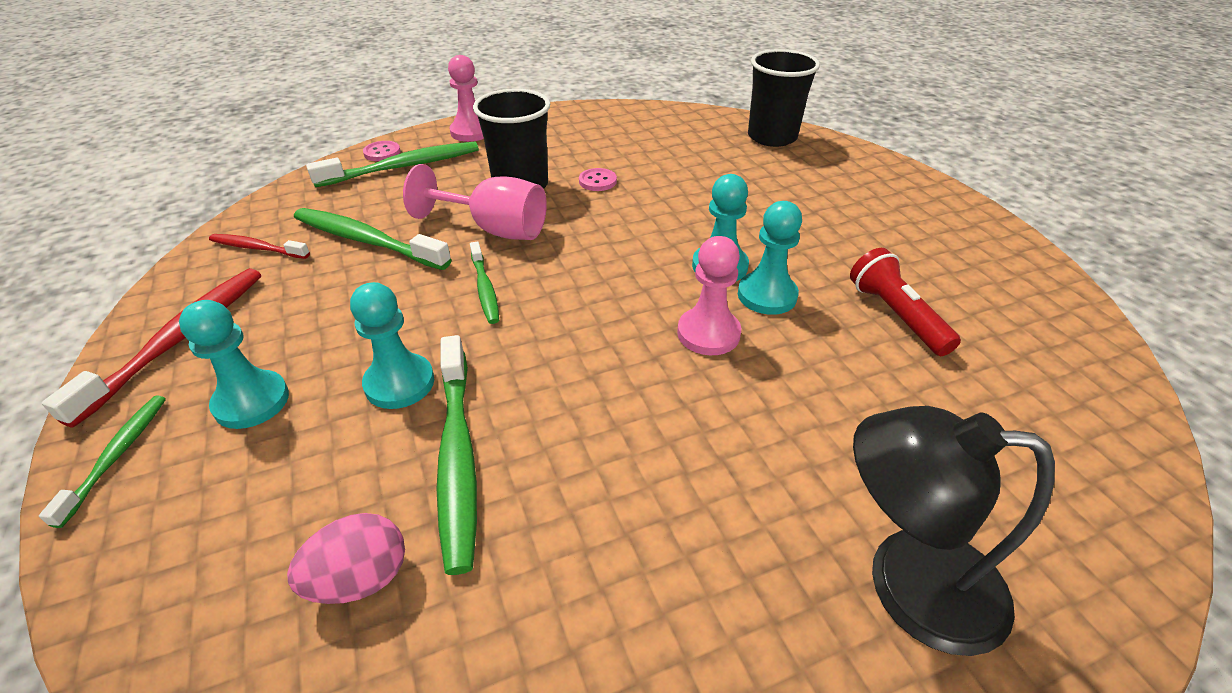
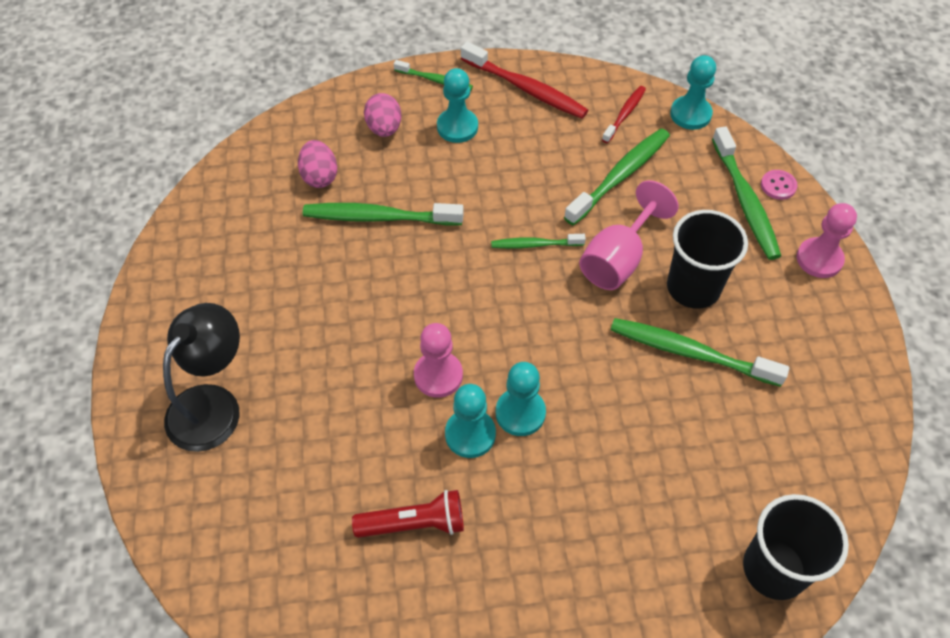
camera: 105 degrees right, 15 degrees up
(236, 503) = (384, 128): none -> pink egg
(399, 383) = (449, 193): turquoise pawn -> turquoise pawn (690, 114)
(597, 181) = (690, 353): pink button -> green toothbrush

